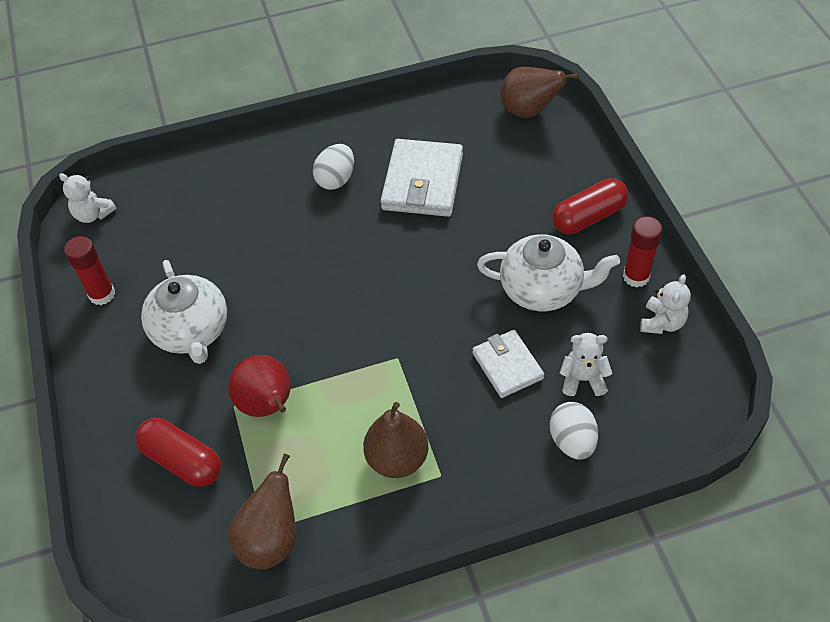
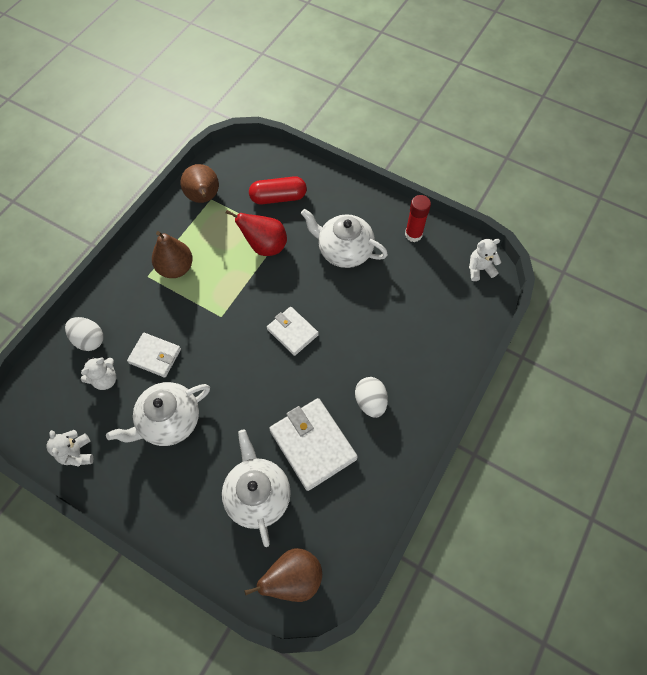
camera: 135 degrees right, 10 degrees up
(339, 287) = (292, 332): none -> white wallet
(508, 178) = (258, 495): none -> white teapot
(588, 217) = (177, 504): red capsule -> none
(636, 276) = (114, 477): red glue stick -> none

